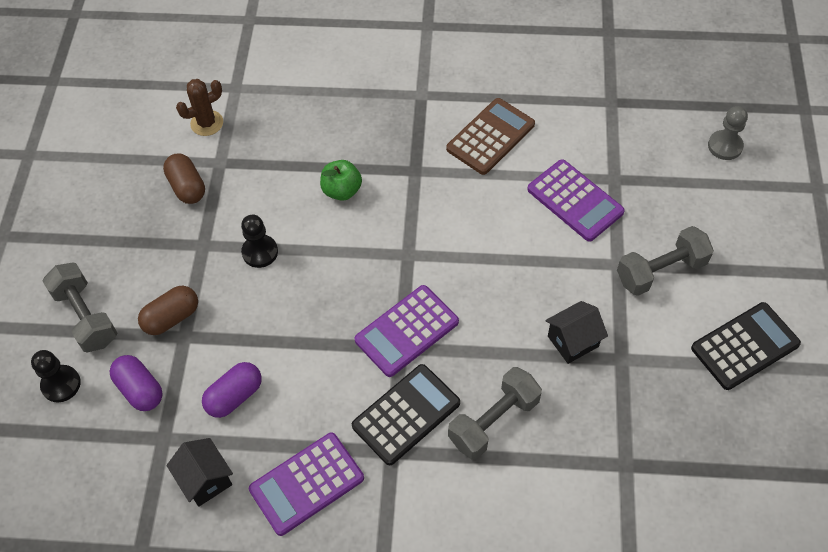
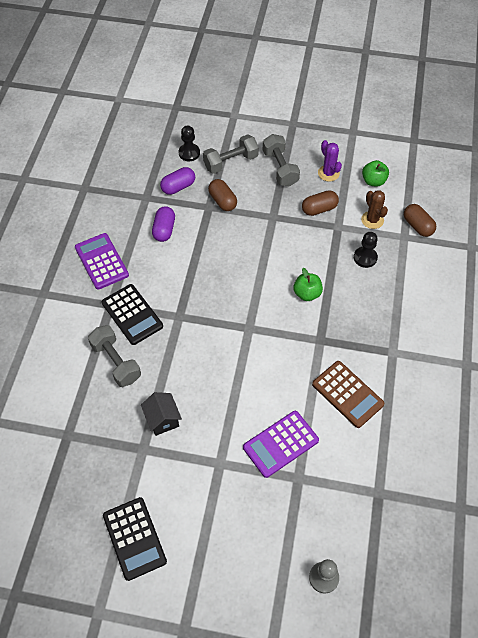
camera: 95 degrees right, 0 degrees up
(115, 180) = (328, 173): none -> purple cactus
(133, 125) = (373, 181): none -> green apple
(205, 480) = (116, 215): black house -> none
(216, 73) = (417, 226): none -> brown capsule
(234, 396) = (164, 230): purple capsule -> purple capsule turned 45 degrees clockwise
(260, 252) = (263, 245): black pawn -> black pawn (365, 258)
(407, 331) = (190, 321): purple calculator -> none
(661, 271) = (209, 493): grey dumbbell -> grey dumbbell (280, 168)

